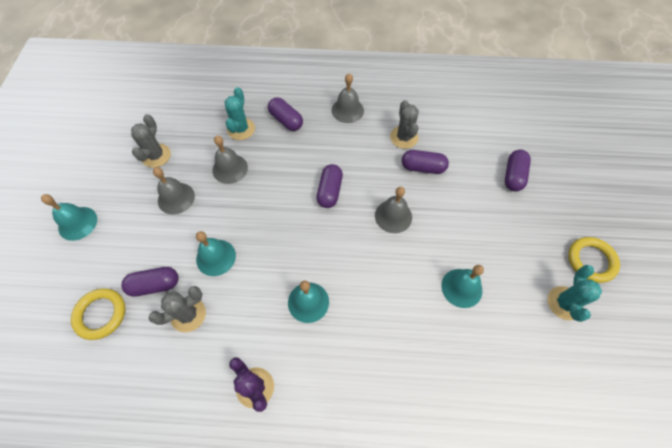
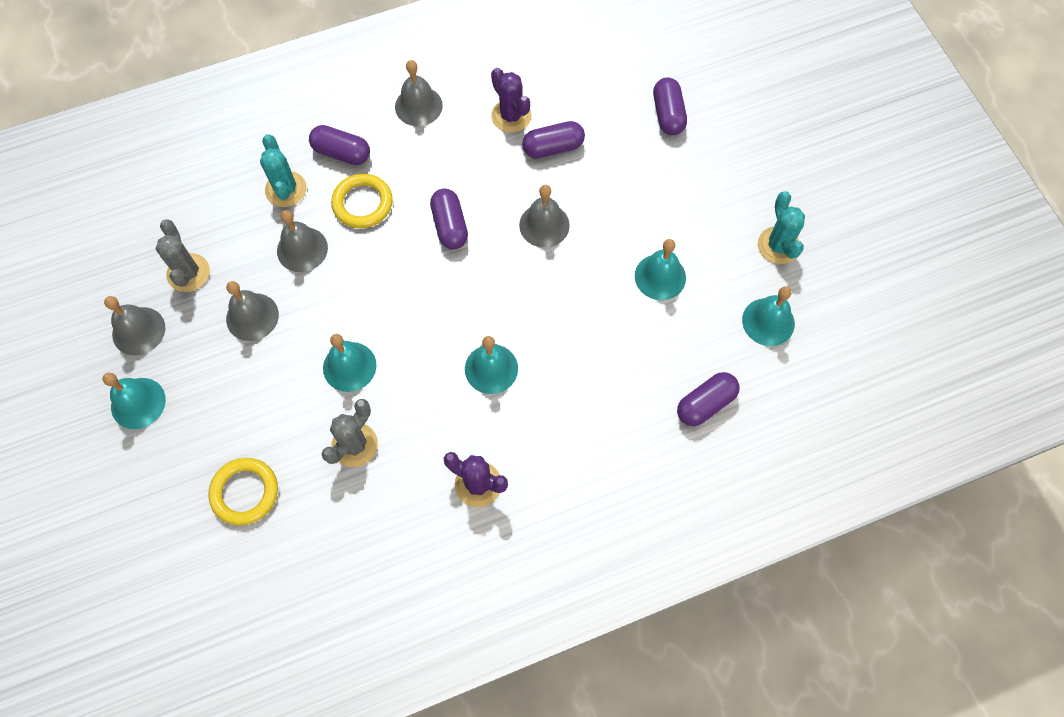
camera: 25 degrees left, 5 degrees up
(107, 178) = (138, 331): none -> grey bell
(155, 285) = (292, 431): purple capsule -> purple capsule (705, 404)
(404, 137) = (511, 116): grey cactus -> purple cactus
(535, 361) = (768, 321): none -> turquoise bell
(591, 261) = (791, 185): yellow ring -> yellow ring (362, 203)

